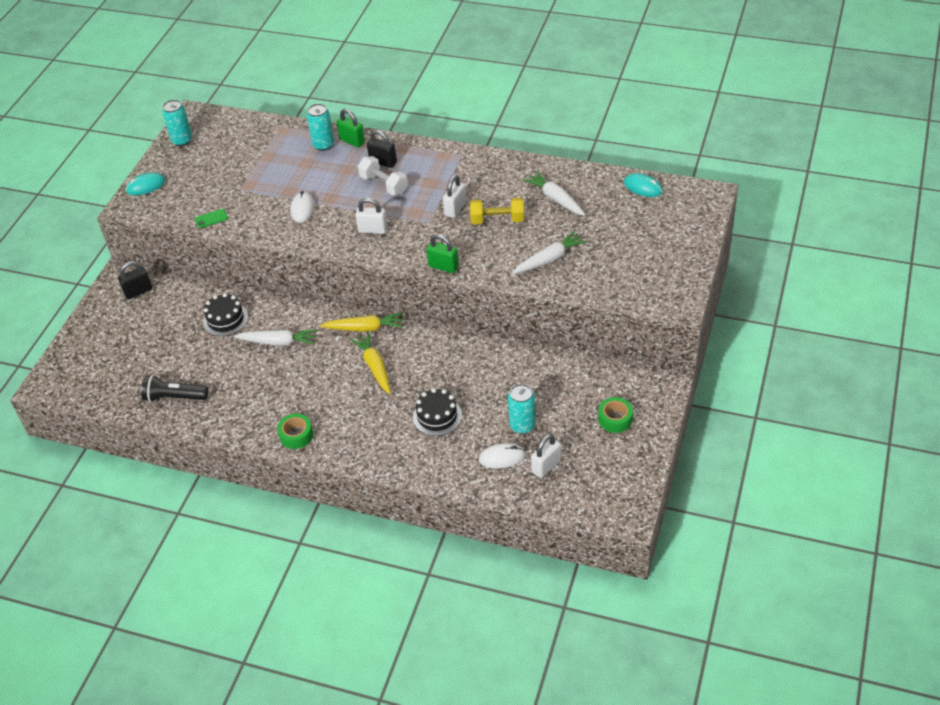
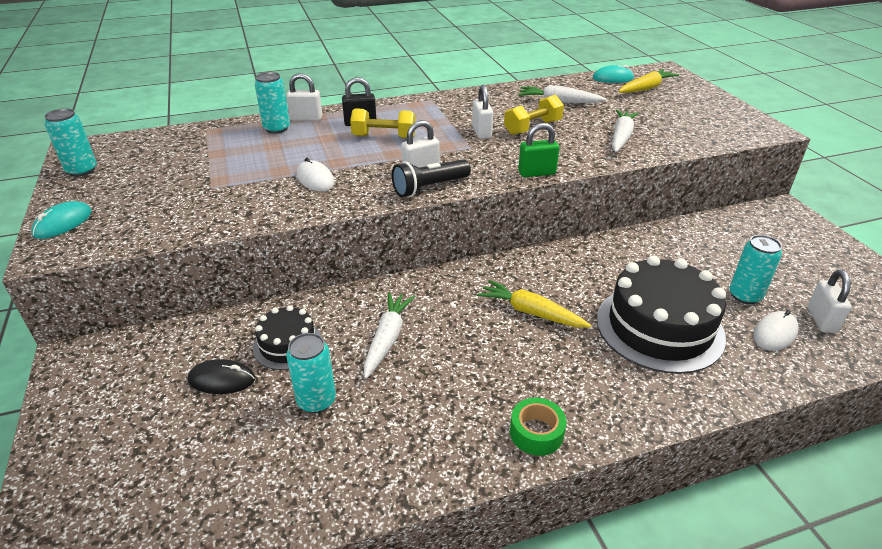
camera: 40 degrees left, 10 degrees down
(138, 291) = (119, 367): black padlock -> none
(174, 397) = (305, 478): black flashlight -> black flashlight (429, 188)
(178, 324) = (222, 379): none -> black mouse
(211, 218) = (200, 223): green phone -> none
(211, 360) = (316, 400): none -> turquoise can
(278, 342) = (387, 338): white carrot -> white carrot turned 45 degrees counterclockwise
(352, 141) = (306, 118): green padlock -> white padlock
(365, 328) = (473, 282): yellow carrot -> yellow carrot (646, 88)
(384, 185) = (384, 137): white dumbbell -> yellow dumbbell
(437, 416) = (659, 327): black cake -> black cake, size x1.88
(615, 419) = (803, 253): green tape -> none

